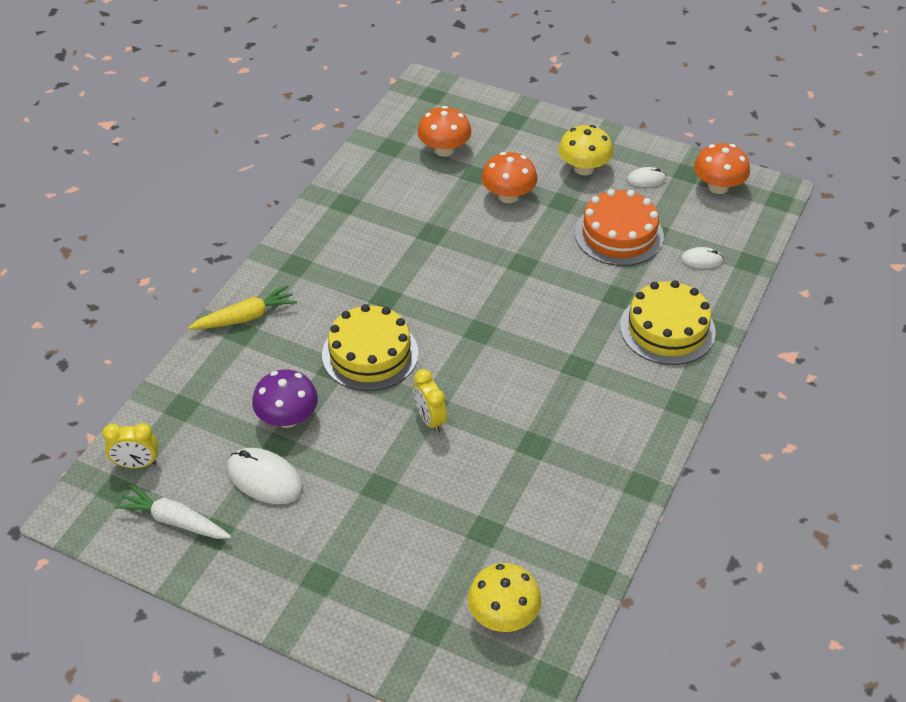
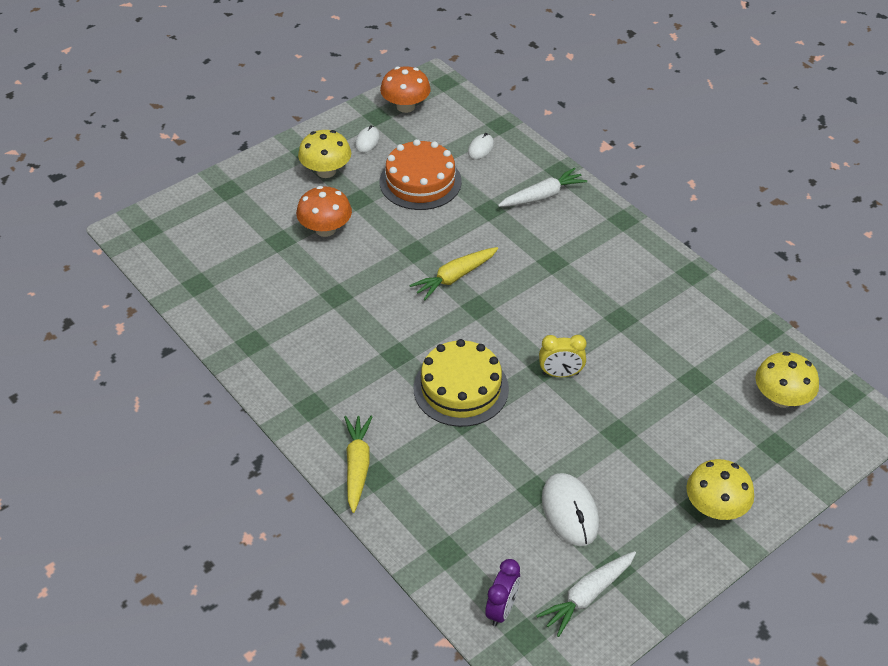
camera: 65 degrees left, 0 degrees up
(136, 464) = (502, 609): yellow clock -> purple clock
(265, 479) = (570, 511): white mouse -> white mouse turned 75 degrees counterclockwise
(287, 418) = (505, 472): purple mushroom -> none
(323, 593) = (715, 507): none -> yellow mushroom
(444, 150) = (231, 249): orange mushroom -> none
(507, 302) = (454, 277): none -> yellow carrot
(667, 329) = (542, 196): yellow cake -> white carrot

